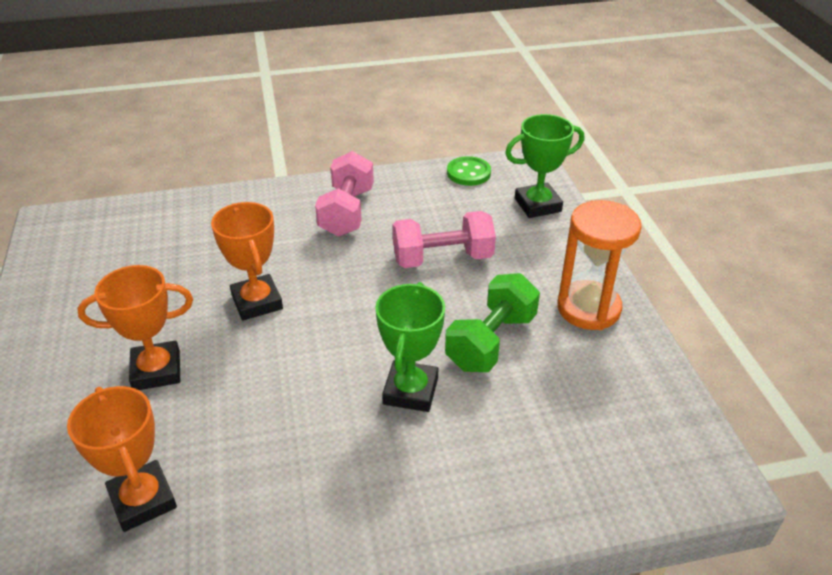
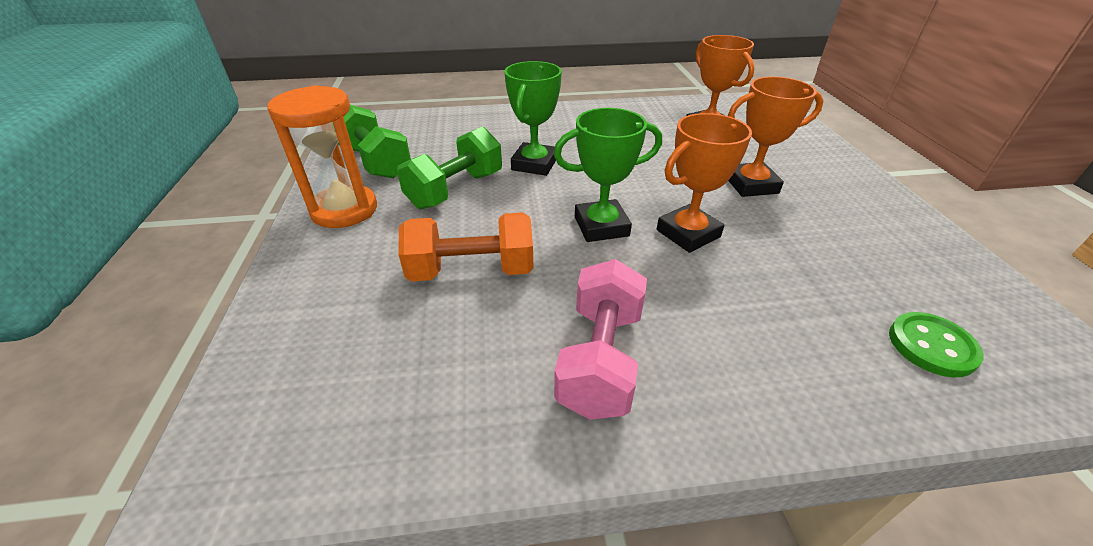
camera: 175 degrees left, 0 degrees up
(257, 302) = (688, 233): orange trophy -> orange trophy turned 75 degrees clockwise
(442, 258) = (472, 271): pink dumbbell -> orange dumbbell
(468, 173) = (354, 452): green button -> green button (931, 346)
(537, 205) = (285, 353): green trophy -> green trophy (601, 226)
(610, 381) = (375, 162): none -> green dumbbell

